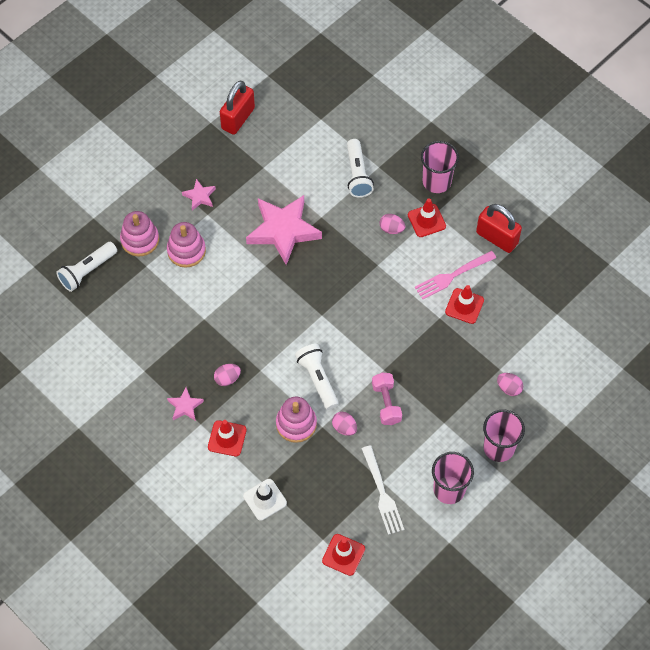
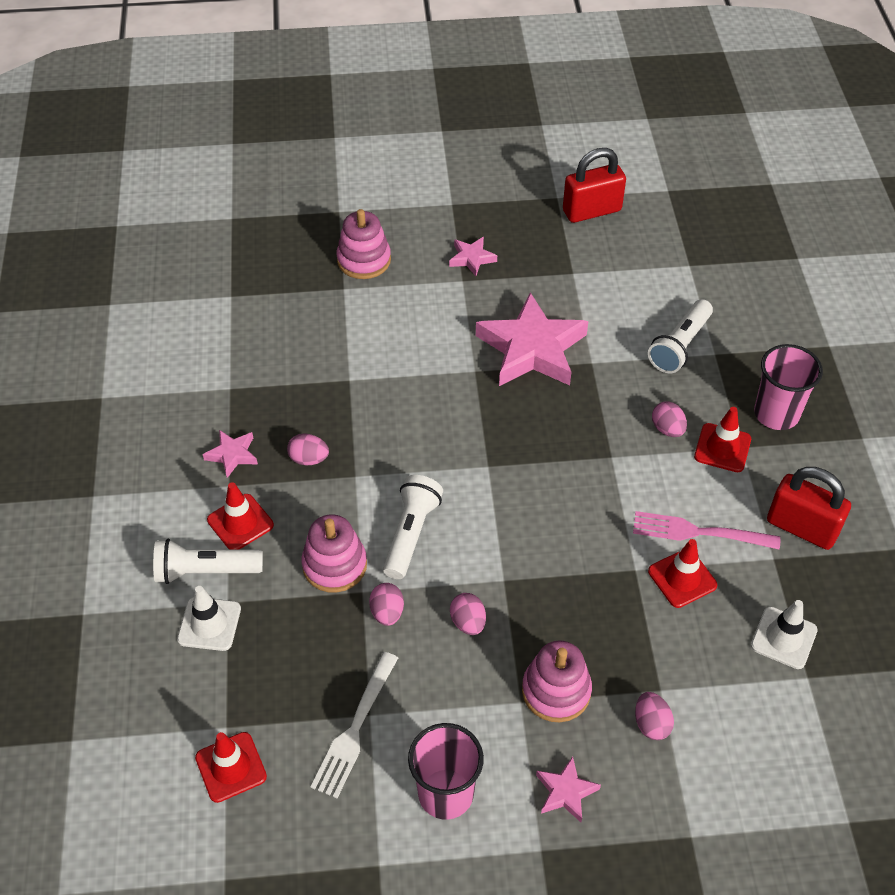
camera: 40 degrees right, 10 degrees down
(87, 271) = (278, 255): white flashlight -> white flashlight (205, 571)
(186, 251) = (402, 301): pink stacking toy -> pink stacking toy (556, 691)
(386, 403) = (468, 622): pink dumbbell -> pink egg
(497, 238) = (802, 527): red padlock -> red padlock turned 45 degrees counterclockwise
(499, 448) = (565, 792): pink cup -> pink star
(532, 302) = (783, 638): none -> white traffic cone

